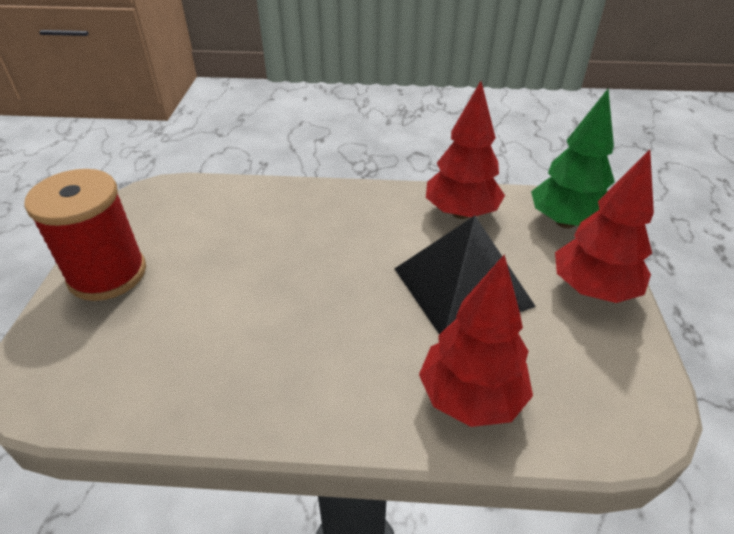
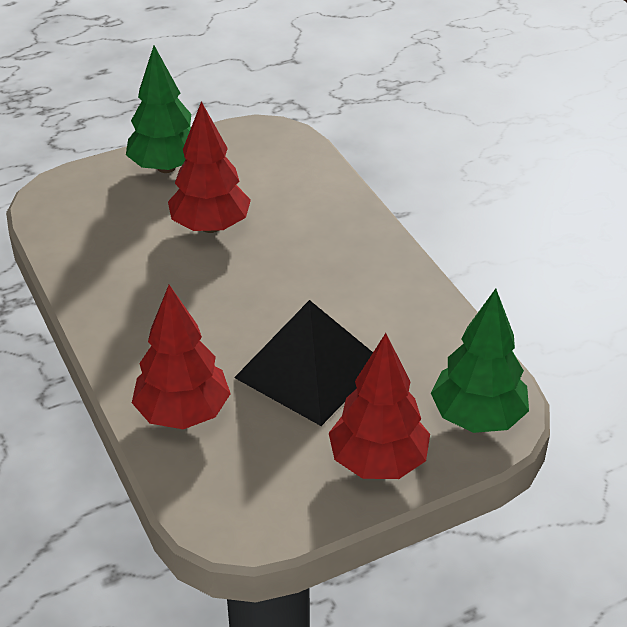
camera: 60 degrees right, 0 degrees up
(107, 274) = (166, 167): red spool -> green tree
(461, 213) = (421, 334): red tree -> red tree (210, 226)

